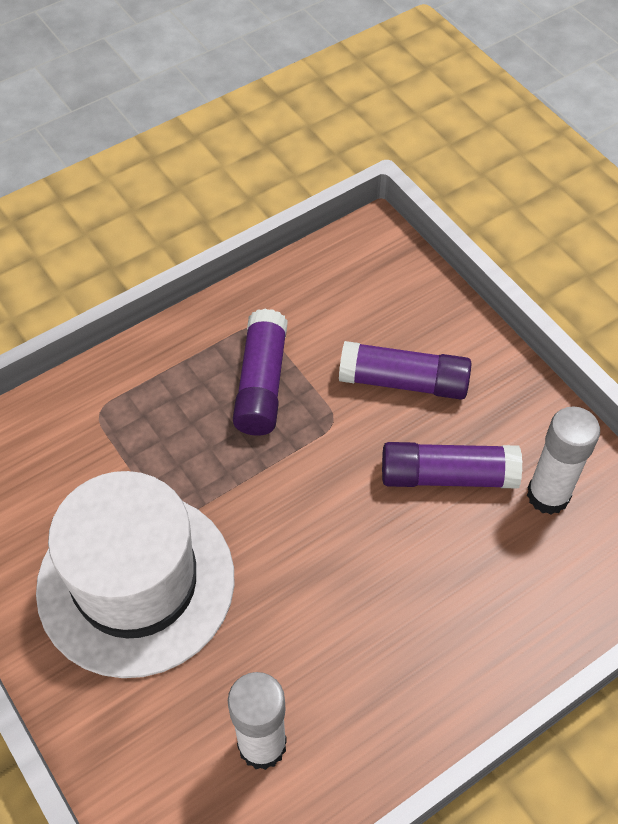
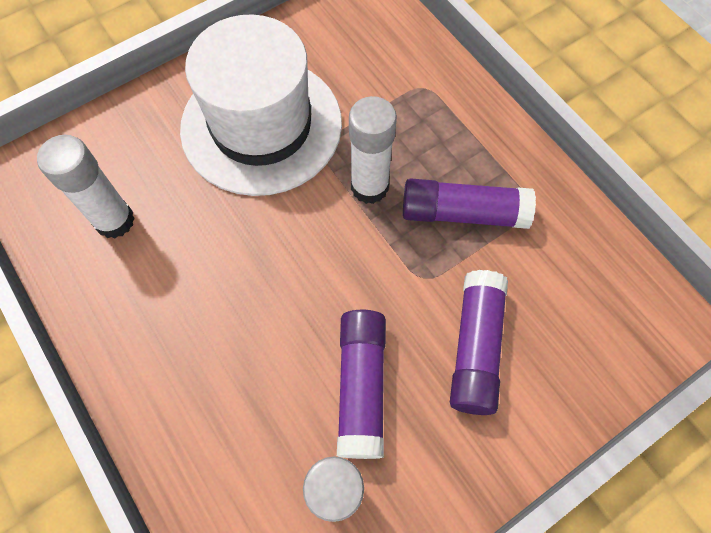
camera: 90 degrees right, 10 degrees up
(227, 467) = (369, 187): none -> white glue stick

